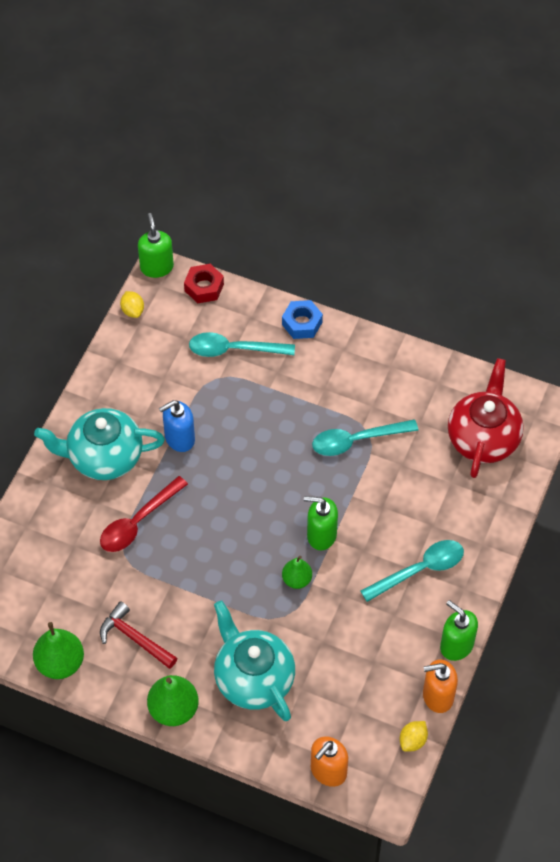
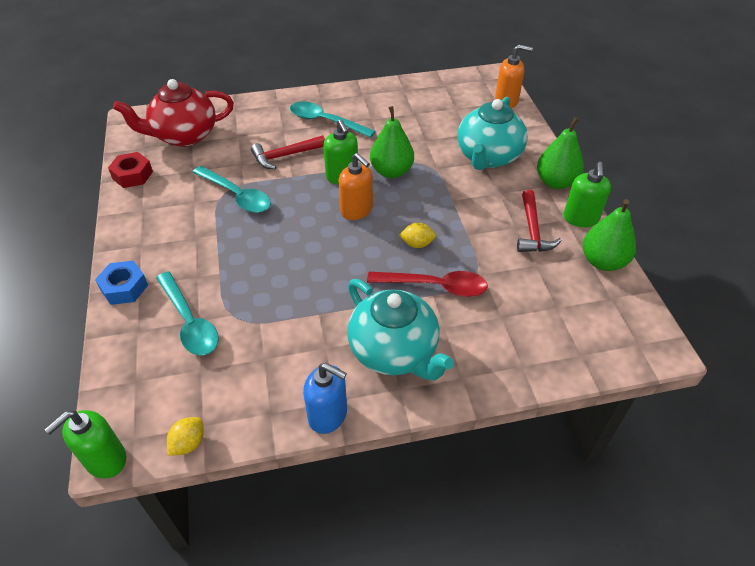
camera: 125 degrees left, 10 degrees down
(179, 438) = (325, 306): blue soap dispenser -> blue soap dispenser (328, 415)
(204, 287) = (116, 393): red nut -> red nut (132, 175)
(297, 580) = (391, 171): green pear -> green pear, size x1.62
(388, 505) = (285, 156): none -> red hammer
(413, 741) = (447, 80): yellow lemon -> yellow lemon (417, 244)
(437, 696) = (408, 82): orange soap dispenser -> orange soap dispenser (356, 210)
(456, 645) = (366, 88): green soap dispenser -> green soap dispenser (580, 218)

